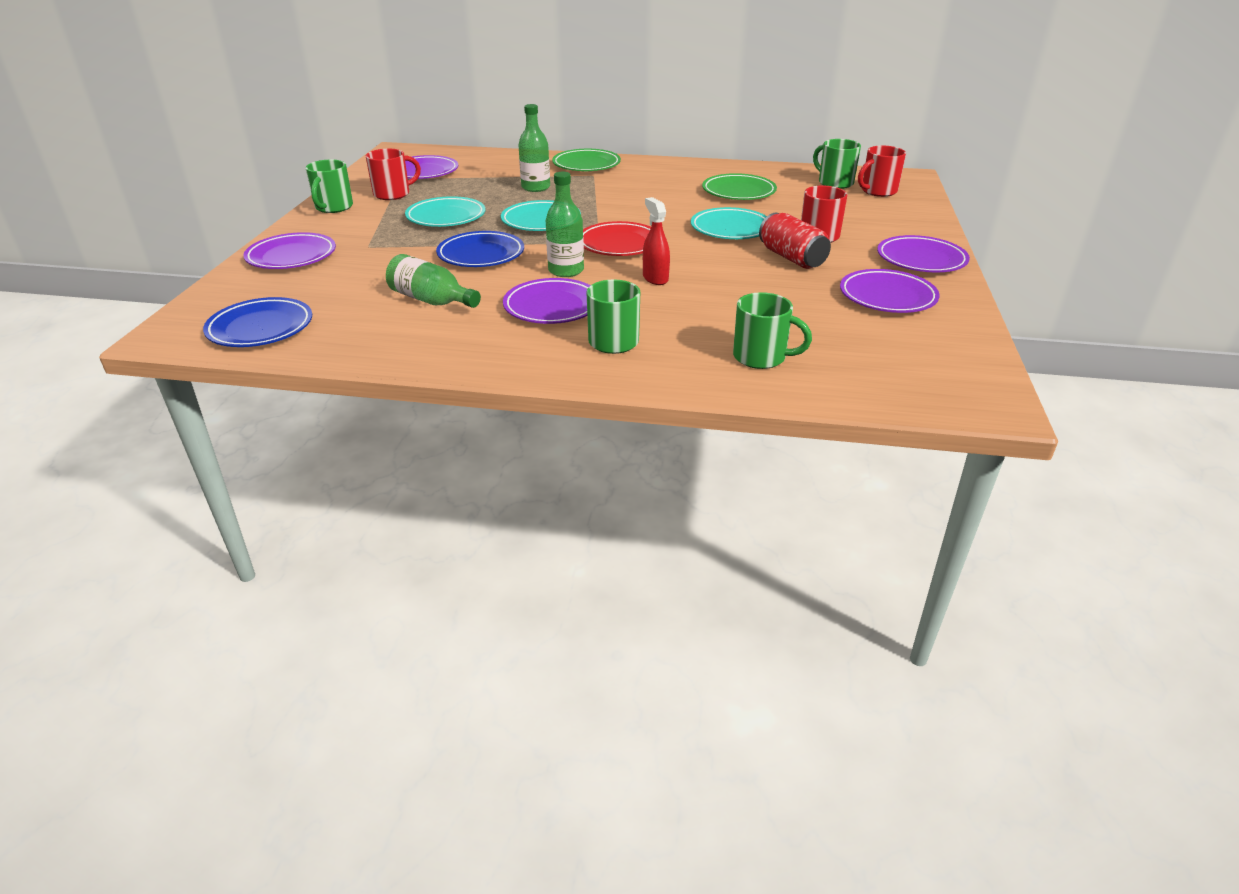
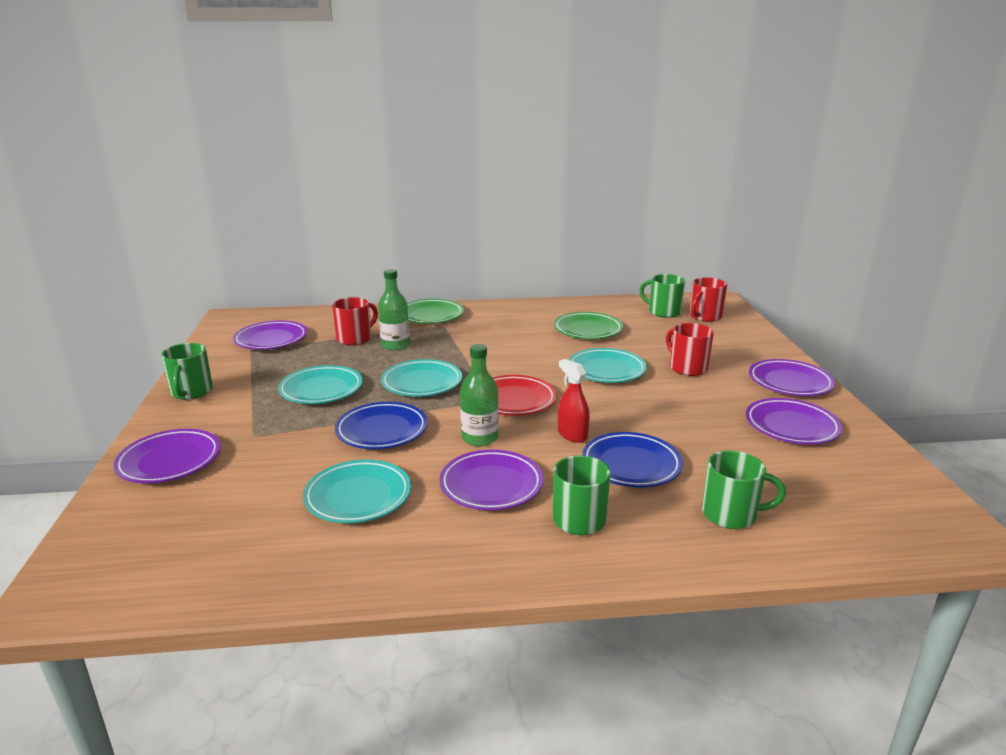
camera: 15 degrees left, 10 degrees down
(260, 328) = (172, 567): blue plate -> blue plate (631, 465)
(393, 194) = (250, 368): red mug -> red mug (355, 338)
(431, 300) = (358, 496): green bottle -> turquoise plate
(792, 258) = (681, 395): red can -> none

